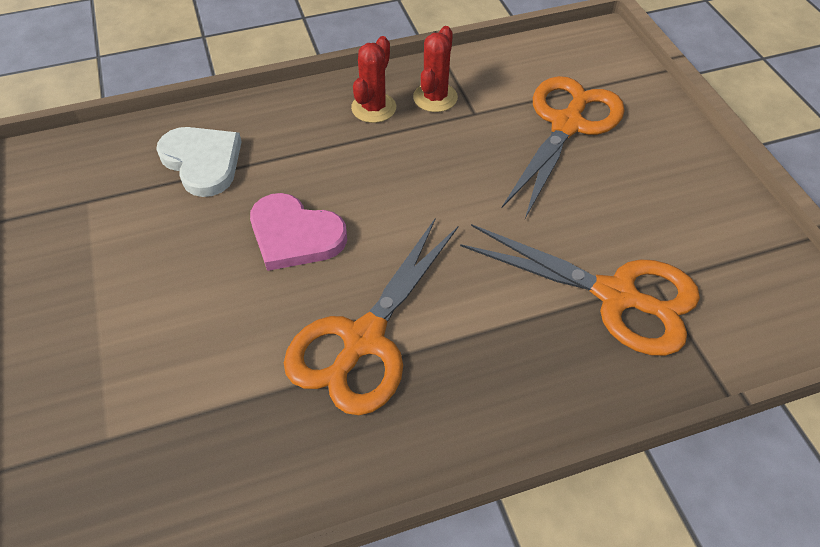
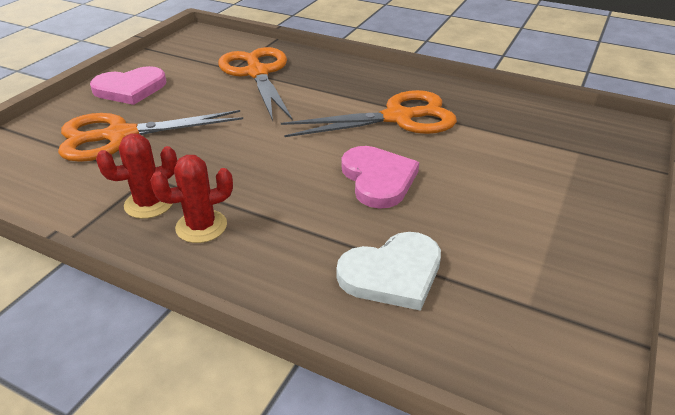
camera: 135 degrees left, 15 degrees down
(202, 162) = (392, 274): white heart -> white heart turned 120 degrees counterclockwise
(674, 172) = (130, 89): none -> pink heart

